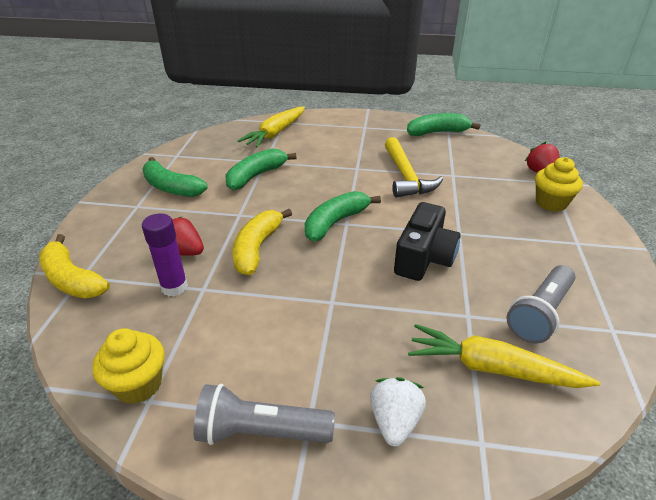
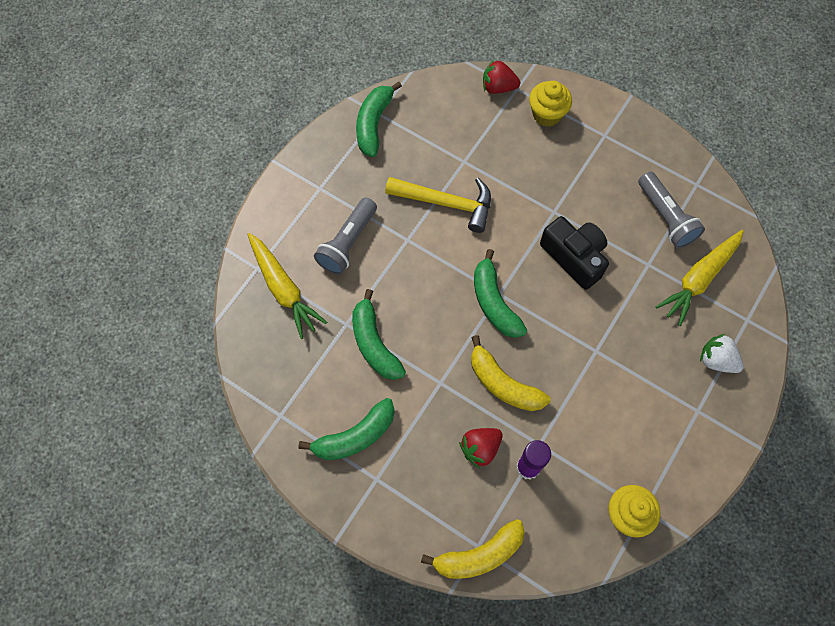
camera: 65 degrees left, 30 degrees up
(260, 432) = (695, 443): grey flashlight -> grey flashlight (347, 243)

